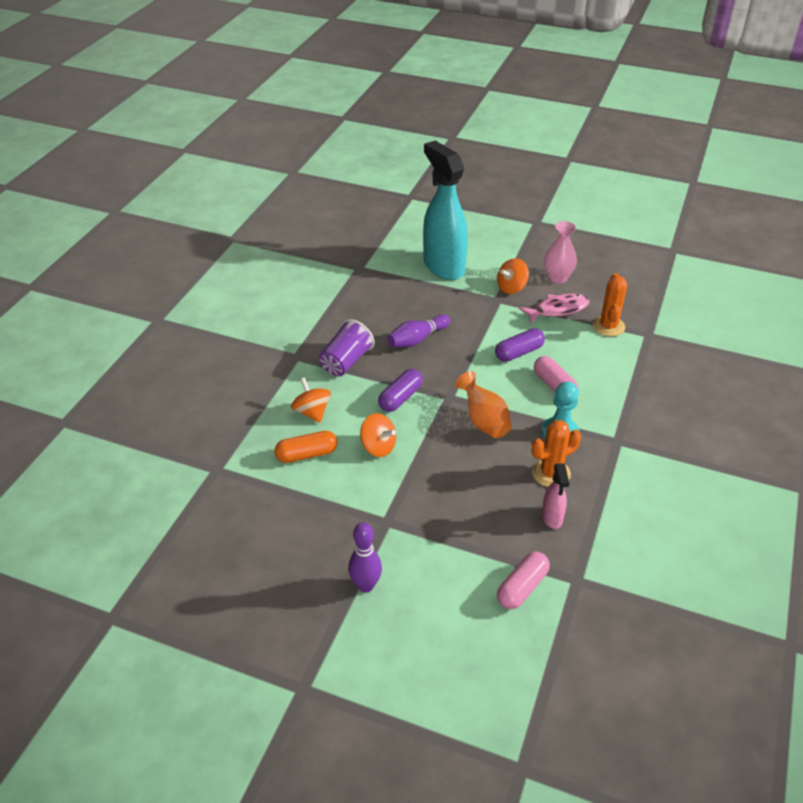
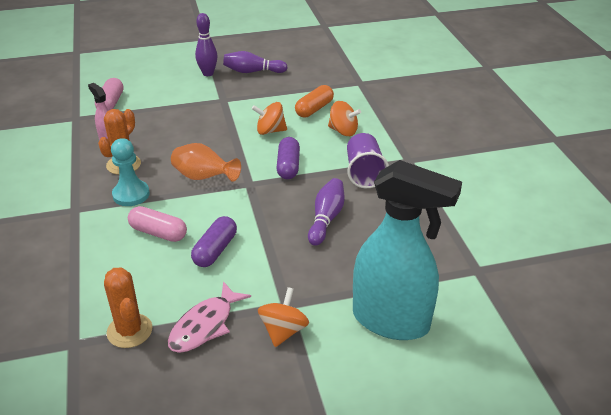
camera: 145 degrees right, 5 degrees down
(309, 557) = (252, 71): none -> purple bowling pin
(557, 278) = (235, 380): pink vase -> none

